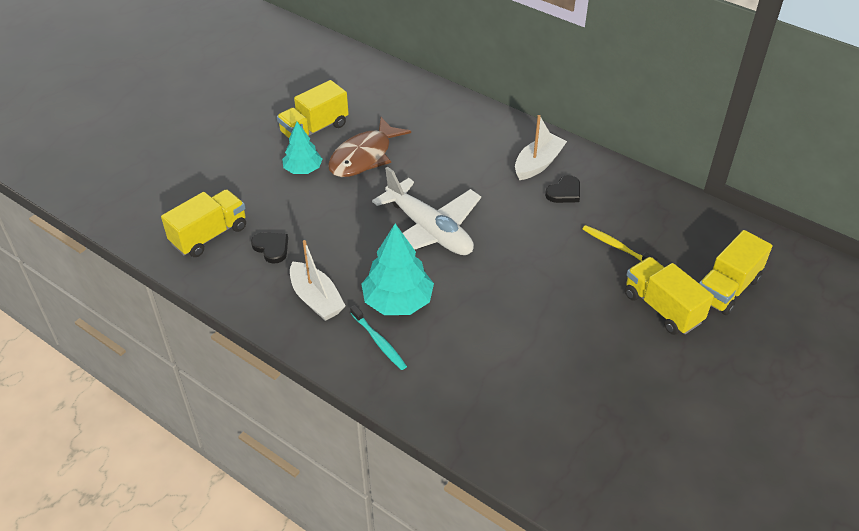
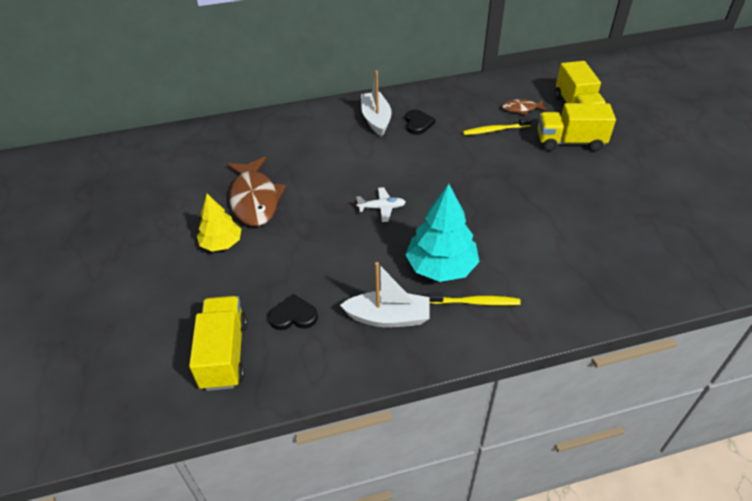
camera: 50 degrees left, 0 degrees up
(303, 169) = (221, 243): turquoise tree -> yellow tree
(314, 129) = (182, 210): yellow truck -> none
(379, 342) = (475, 302): turquoise toothbrush -> yellow toothbrush
(429, 230) = (382, 208): white plane -> white plane, size x0.41
(674, 248) = (521, 109): none -> brown fish

